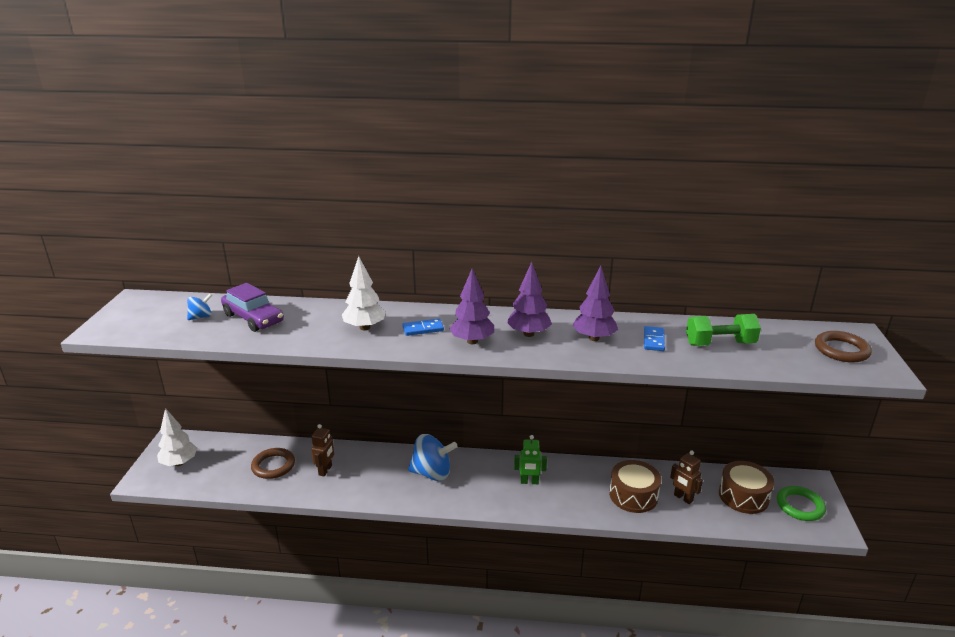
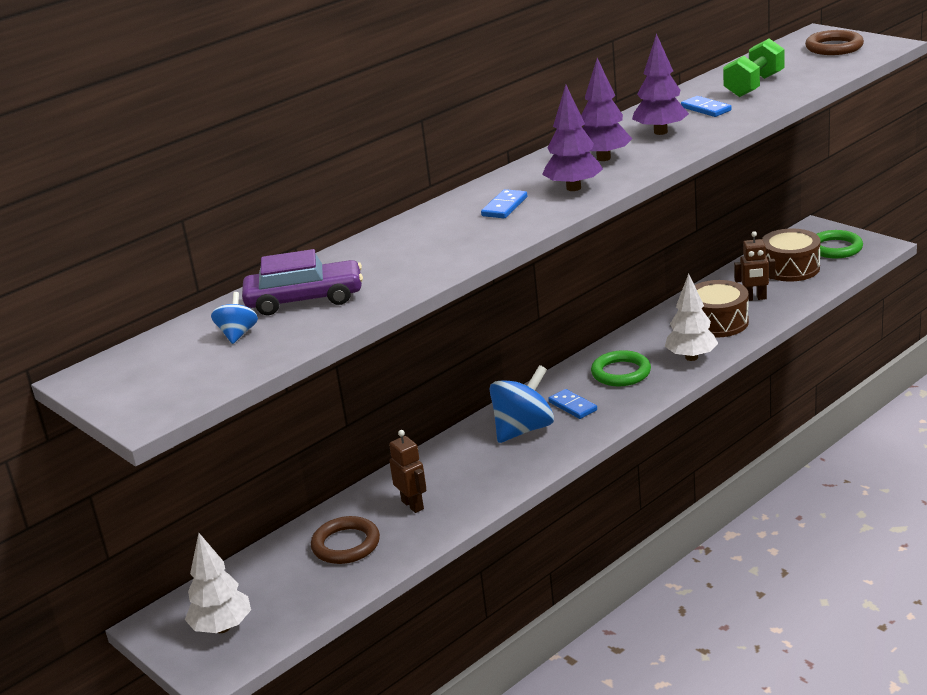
camera: 45 degrees left, 0 degrees up
(364, 327) = (446, 237): white tree -> white tree (691, 357)
(474, 480) = (572, 406): none -> blue domino
(529, 482) = (621, 373): green robot -> green ring

